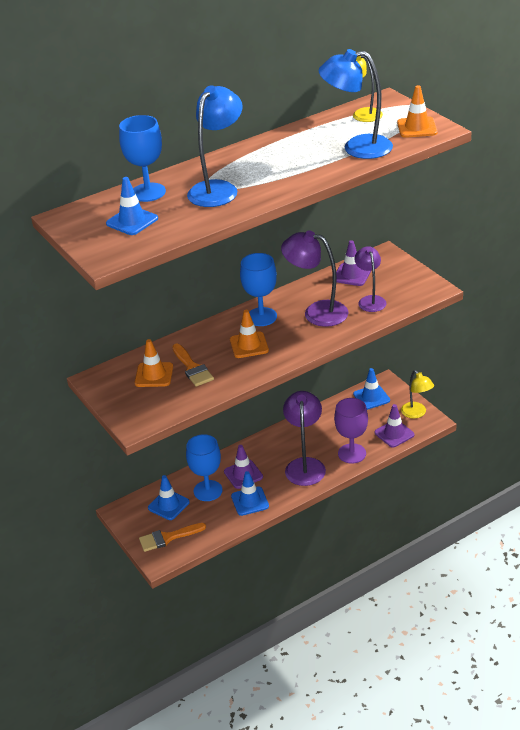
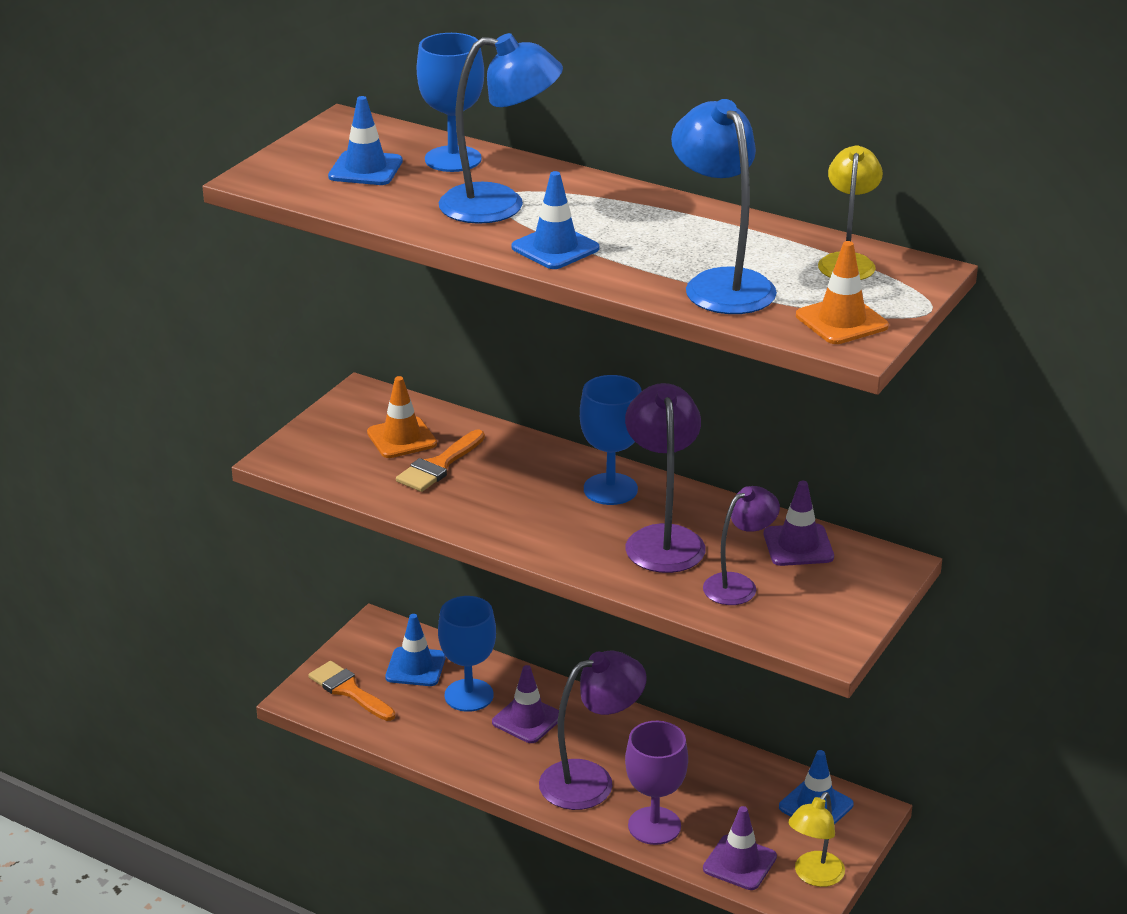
camera: 60 degrees right, 5 degrees down
(249, 345) = (528, 499): orange traffic cone -> none
(250, 501) = (472, 747): blue traffic cone -> blue traffic cone (555, 248)

